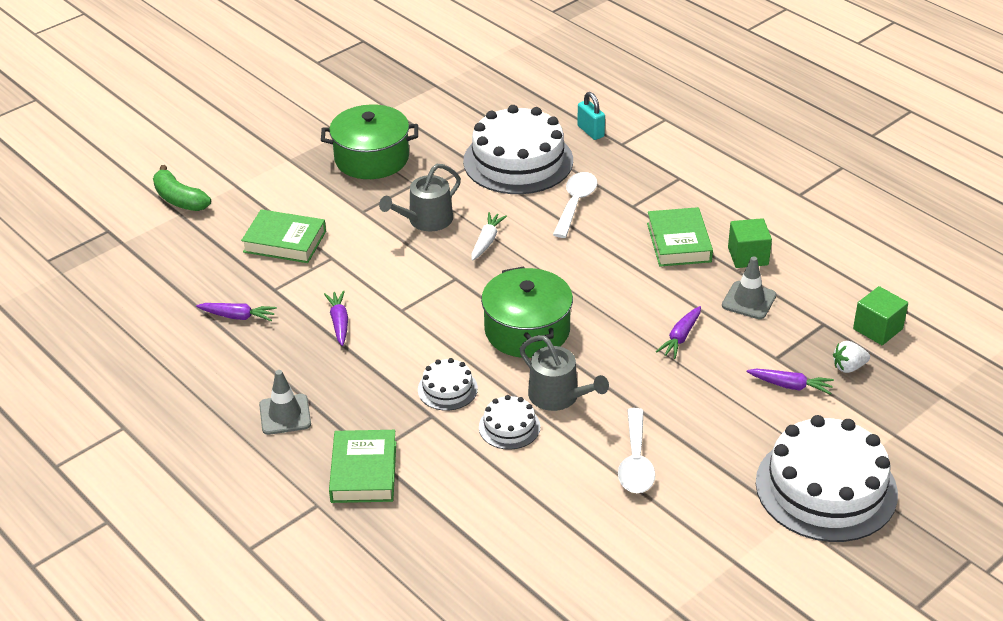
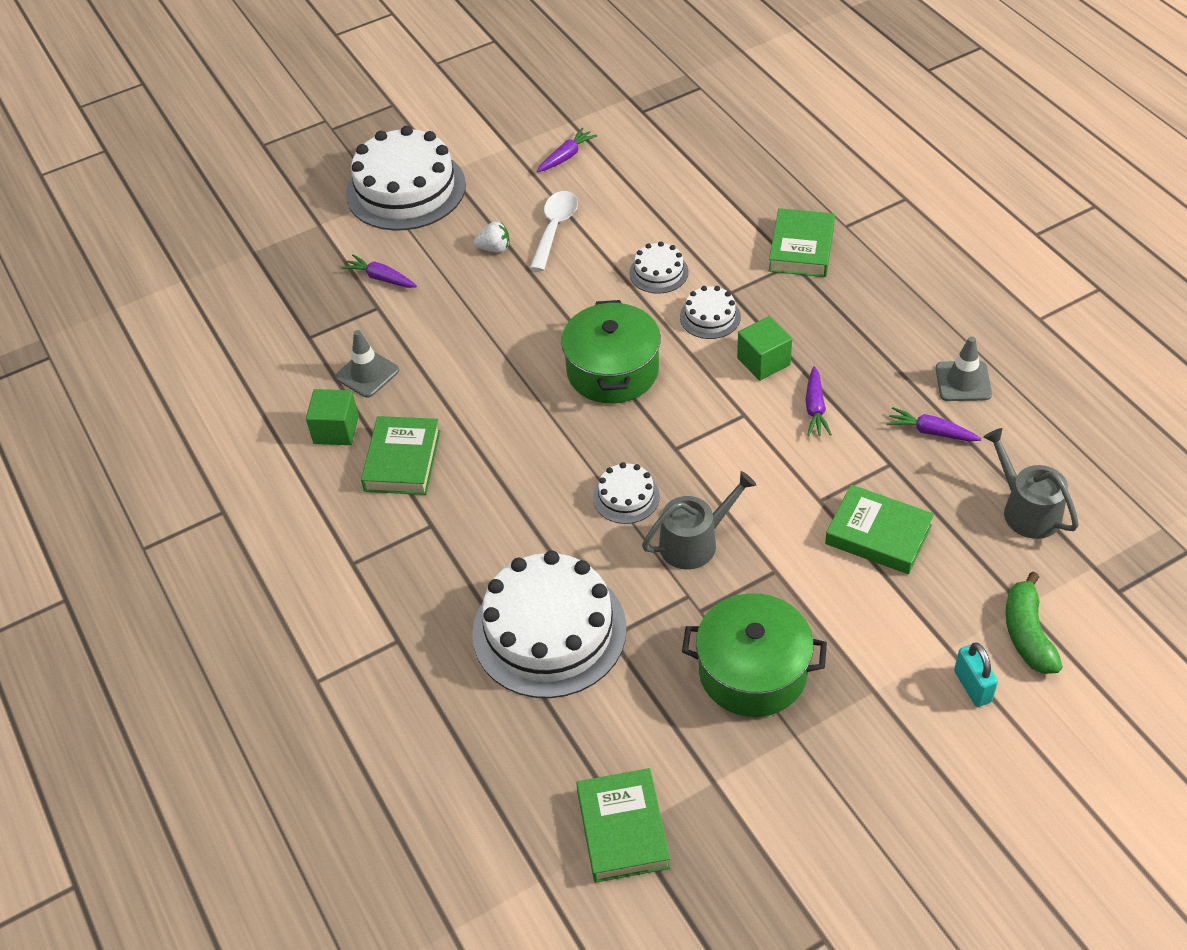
camera: 165 degrees left, 10 degrees up
(179, 199) = (1027, 634): green banana -> green banana turned 150 degrees counterclockwise
(285, 414) = (875, 311): grey traffic cone -> grey traffic cone (963, 381)
(440, 85) = (622, 829): none -> green book
(487, 241) = (626, 497): white carrot -> white cake
(558, 396) = (603, 295): grey watering can -> grey watering can (1026, 510)
(575, 203) = (499, 540): white spoon -> none
(590, 131) = (430, 673): turquoise padlock -> turquoise padlock (972, 686)
(680, 337) = (458, 341): purple carrot -> purple carrot (566, 156)
(848, 367) = (316, 289): white strawberry -> white strawberry (494, 248)
(877, 329) = (261, 324): green cube -> green cube (763, 361)

